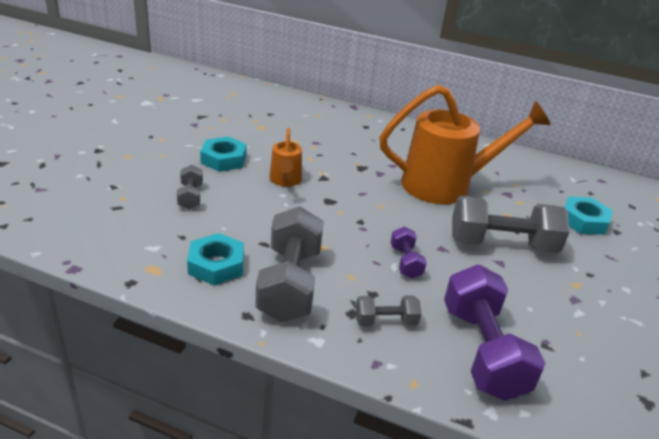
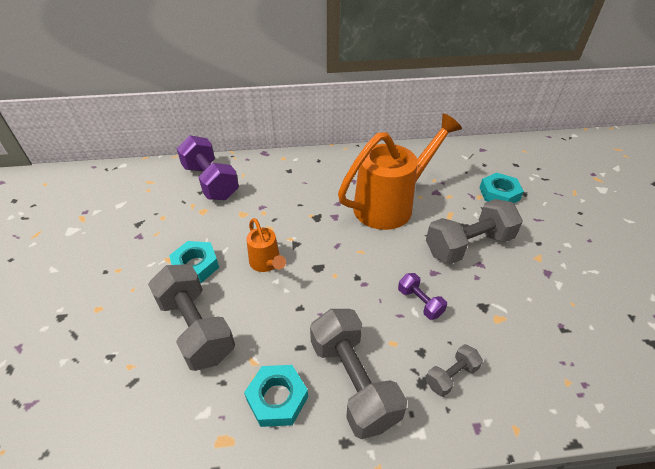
camera: 25 degrees left, 10 degrees up
(190, 197) = (196, 328): grey dumbbell -> grey dumbbell, size x2.04
(482, 351) = (532, 362): purple dumbbell -> purple dumbbell (211, 182)

